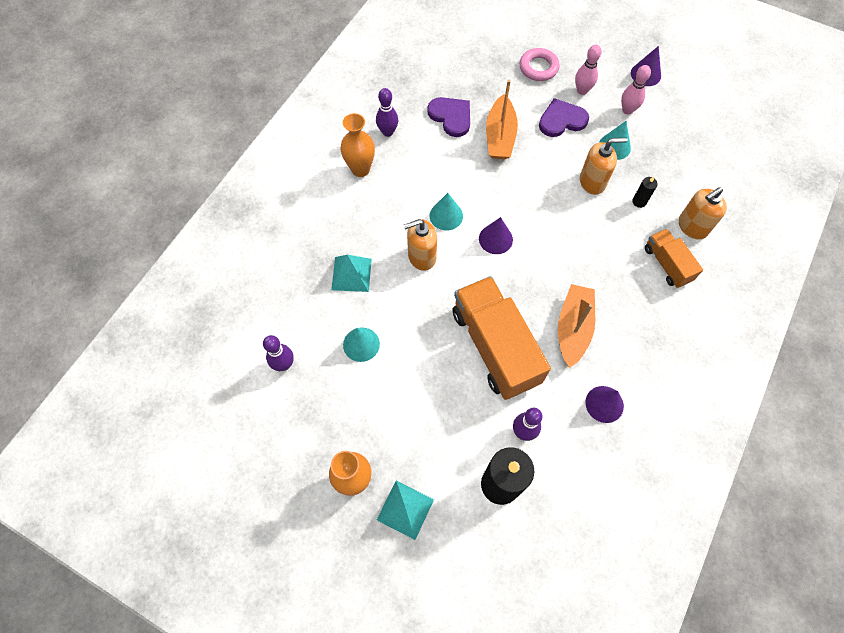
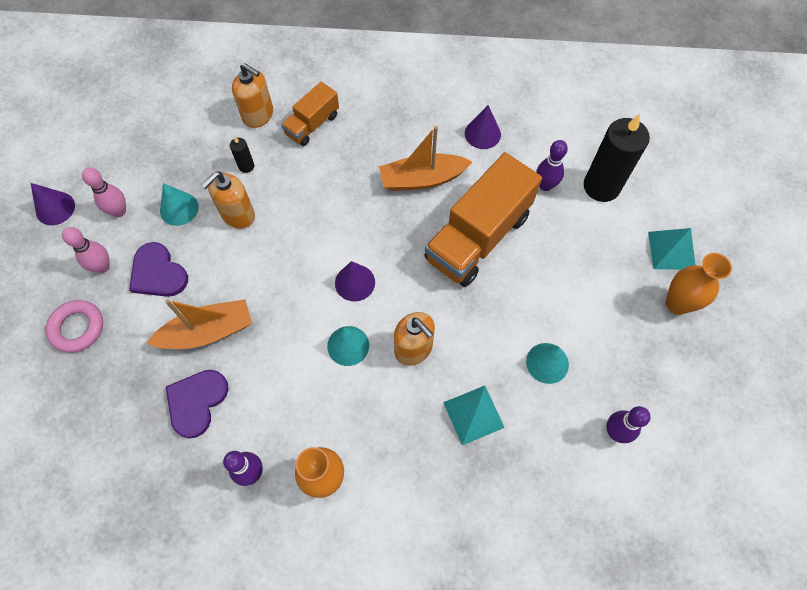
camera: 115 degrees left, 0 degrees up
(592, 182) = (238, 215): orange soap dispenser -> orange soap dispenser turned 105 degrees counterclockwise

